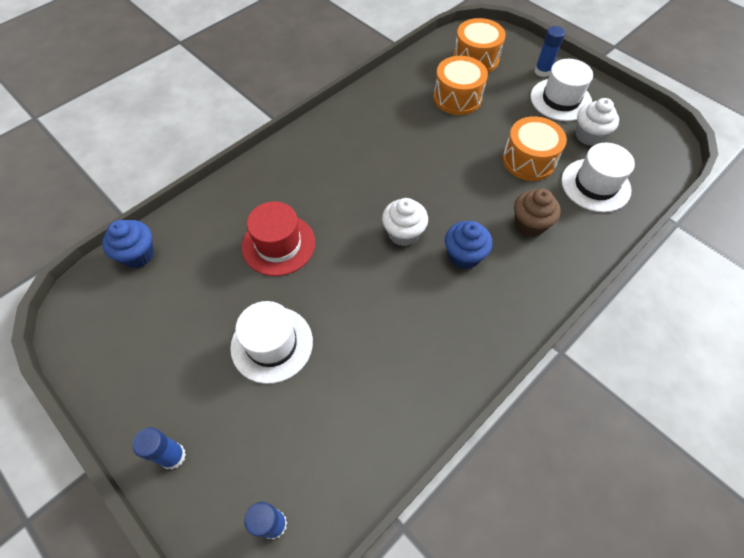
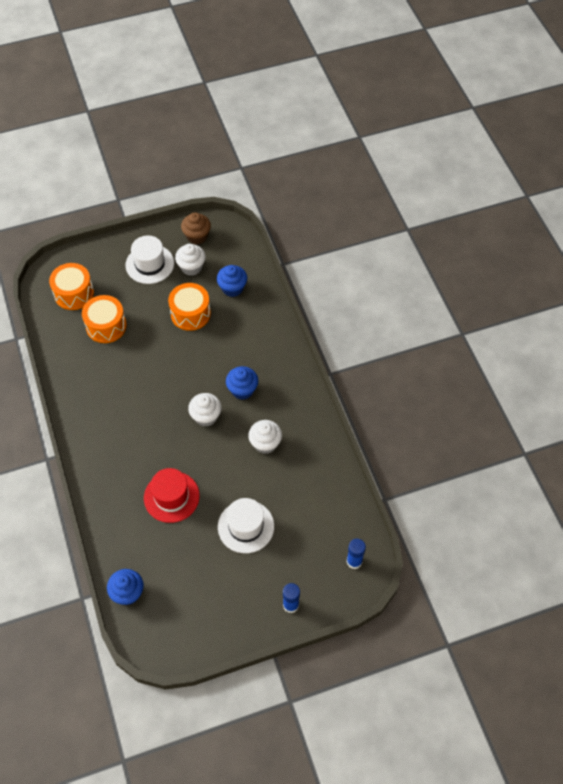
camera: 65 degrees left, 0 degrees up
(403, 315) = (265, 443): none -> white cupcake
(530, 224) = (240, 341): brown cupcake -> brown cupcake (197, 236)
(542, 71) = (115, 259): blue glue stick -> none
(595, 185) = (232, 288): white hat -> blue cupcake

